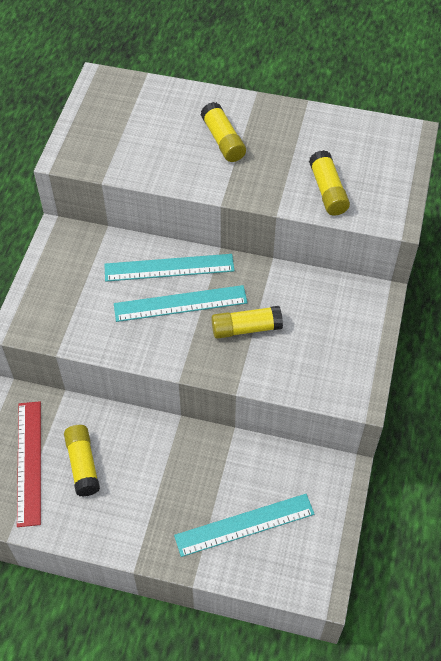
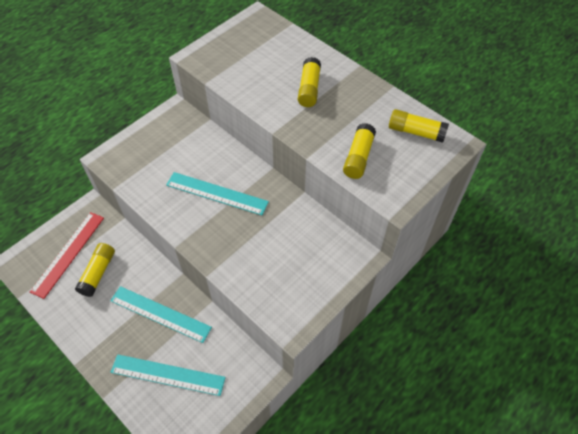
camera: 30 degrees right, 0 degrees up
(169, 268) = (228, 165): turquoise ruler -> turquoise ruler (160, 314)
(246, 328) = (248, 233): yellow glue stick -> yellow glue stick (416, 132)

